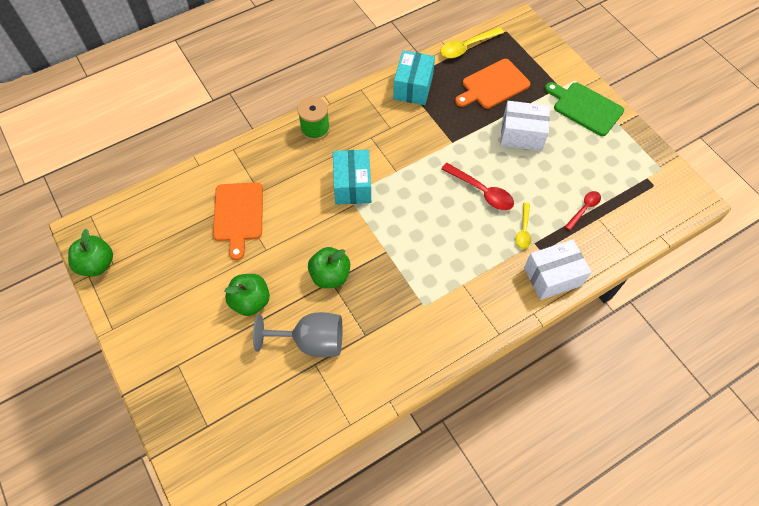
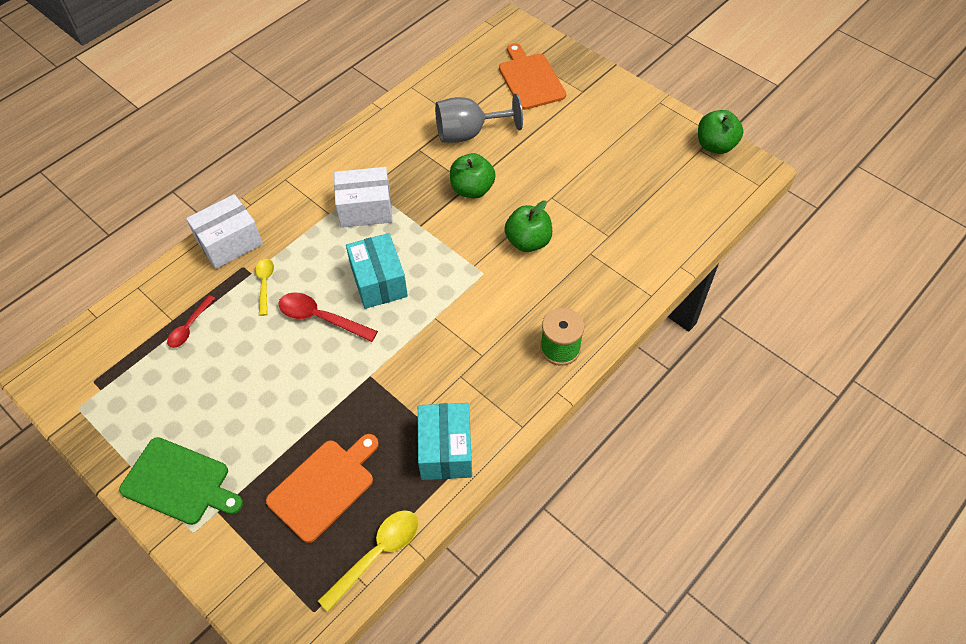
camera: 165 degrees right, 5 degrees down
(238, 215) = (600, 223): orange cutting board -> orange cutting board (530, 79)
(251, 301) = (542, 150): green apple -> green apple (528, 241)
(352, 185) = (483, 287): turquoise box -> turquoise box (379, 282)
(521, 135) = (274, 411): white box -> white box (365, 209)

